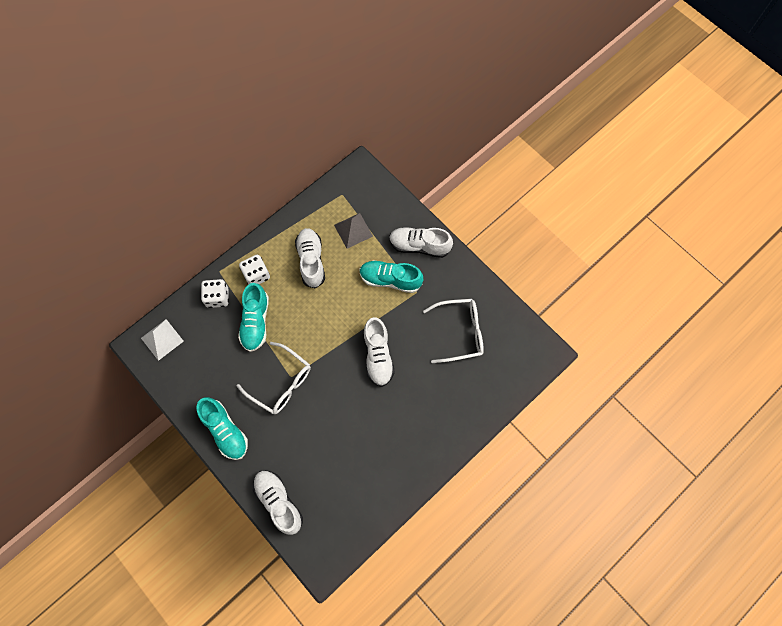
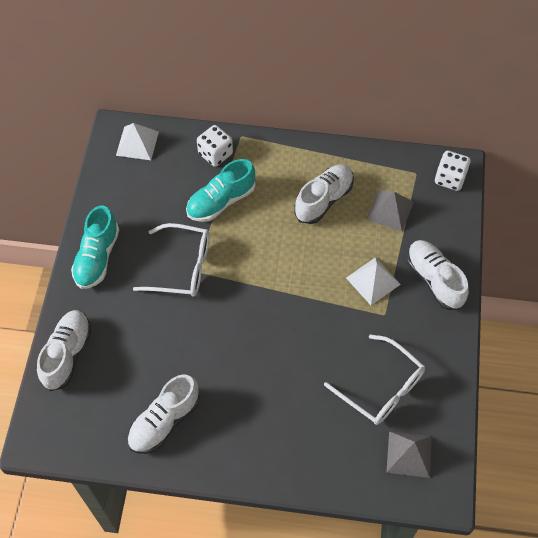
camera: 50 degrees right, 10 degrees down
(256, 275) = (266, 167): white dice -> white dice (450, 179)
(281, 383) = (182, 267): white glasses -> white glasses turned 75 degrees counterclockwise
(378, 356) = (285, 330): white shoe -> white shoe (164, 421)
(390, 280) = (373, 281): turquoise shoe -> white pyramid
(510, 351) = (409, 454): none -> grey pyramid

